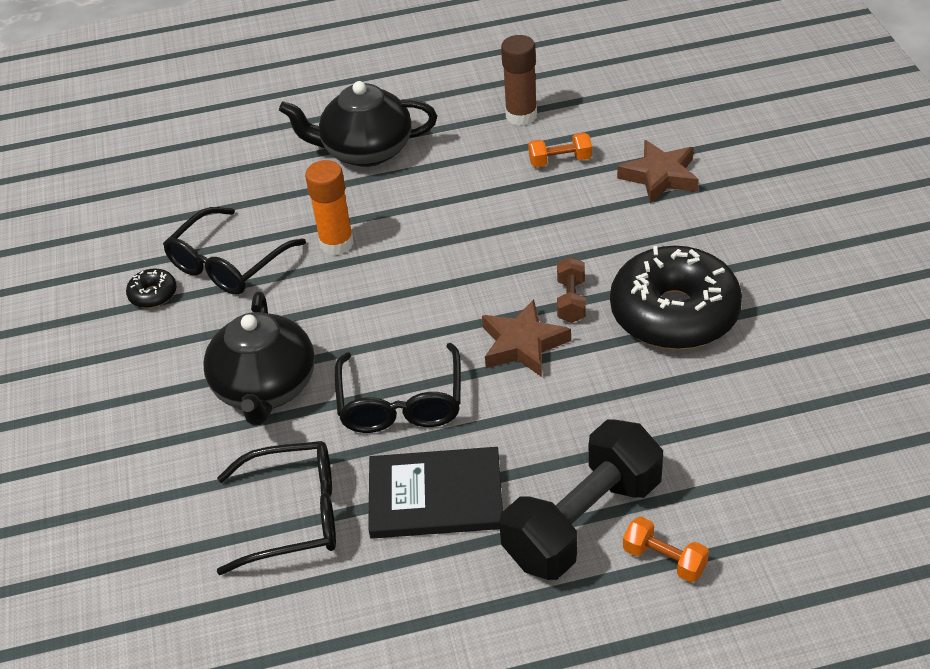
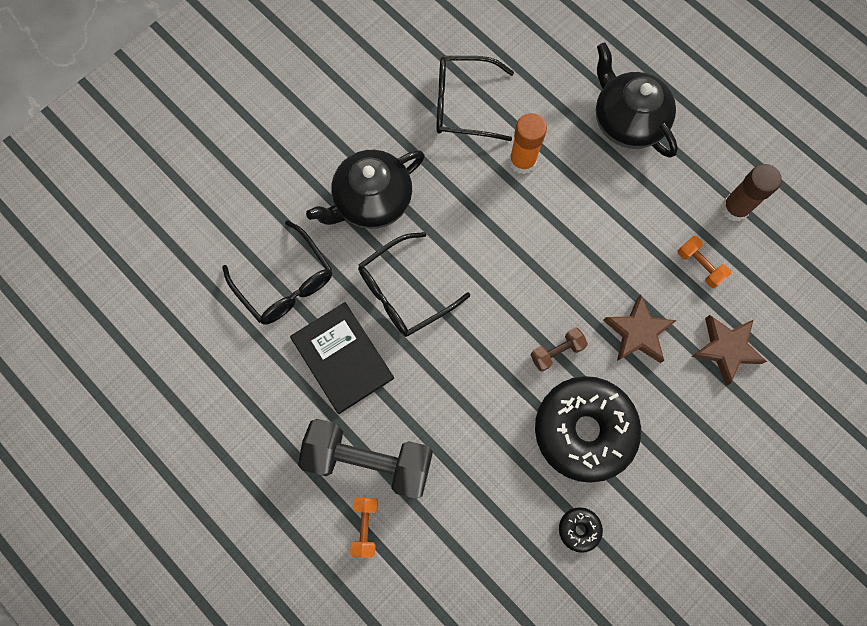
camera: 55 degrees right, 30 degrees up
(153, 294) = (411, 77): black donut -> black donut (579, 529)
(523, 344) = (497, 341): brown star -> brown star (637, 333)

